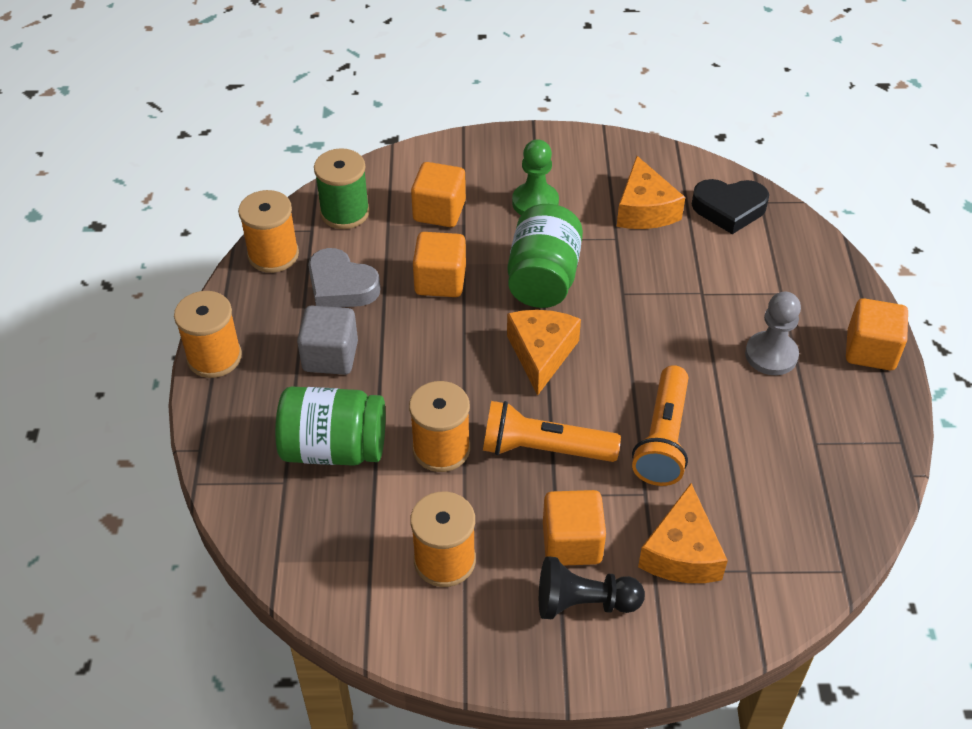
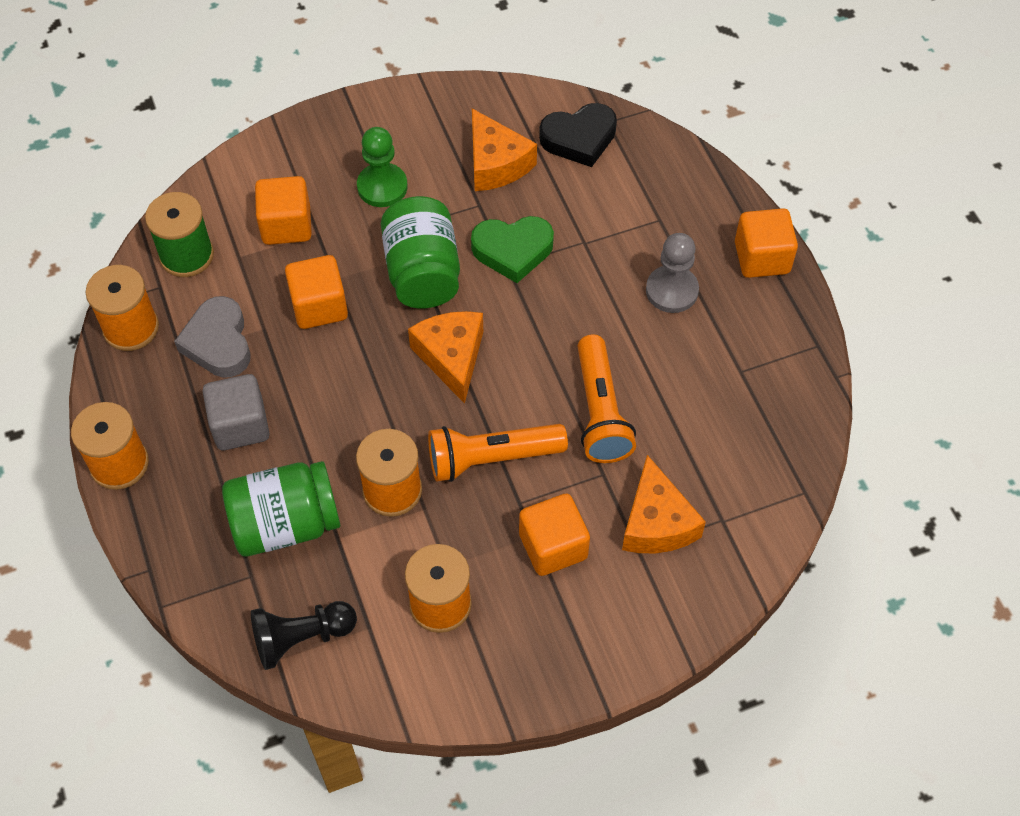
camera: 20 degrees left, 10 degrees up
(341, 286) = (218, 342): grey heart -> grey heart turned 60 degrees clockwise
(583, 603) = (585, 602): black pawn -> black pawn (301, 638)
(632, 282) = (512, 250): none -> green heart

